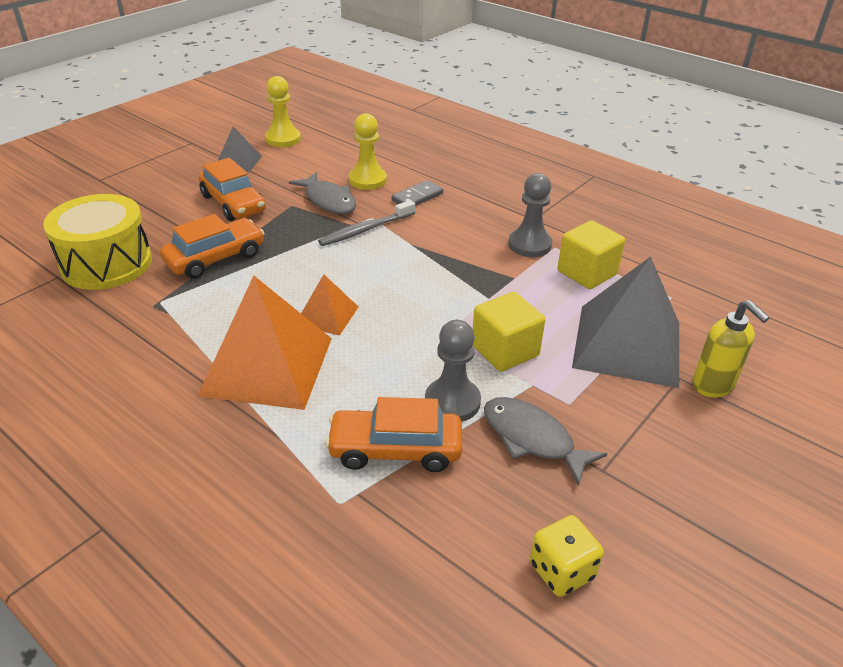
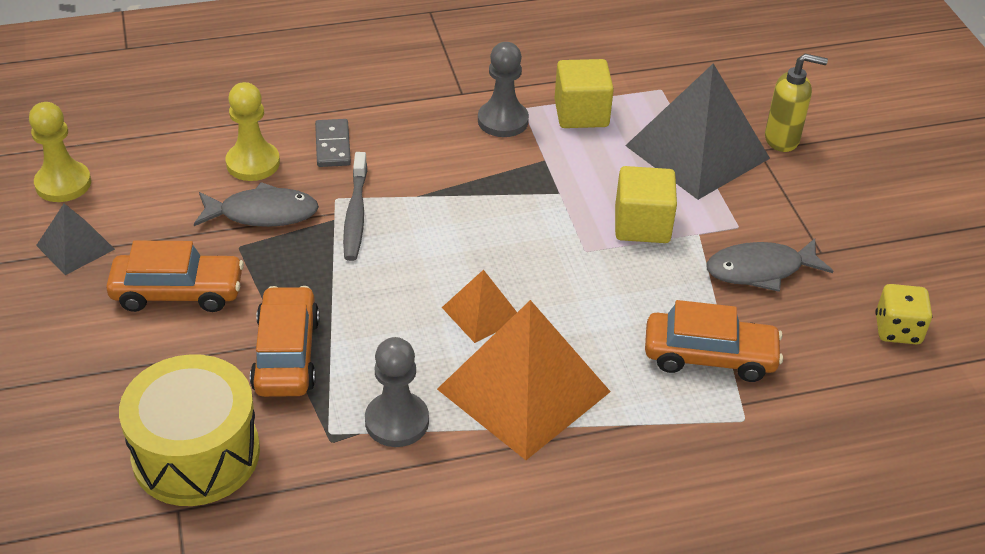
camera: 55 degrees left, 5 degrees up
(395, 450) = (709, 356): orange car -> orange car turned 120 degrees counterclockwise
(452, 402) = (680, 292): grey pawn -> grey pawn (397, 421)

